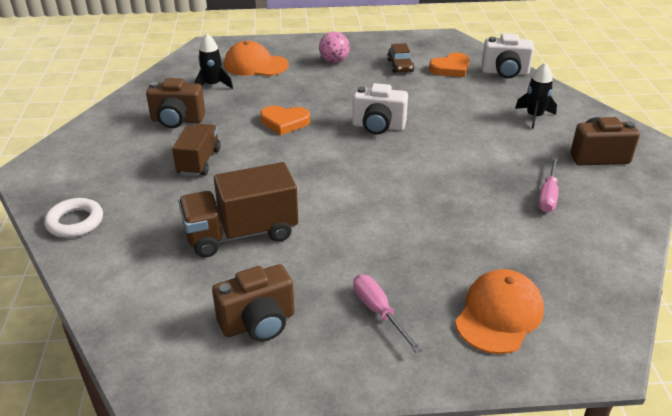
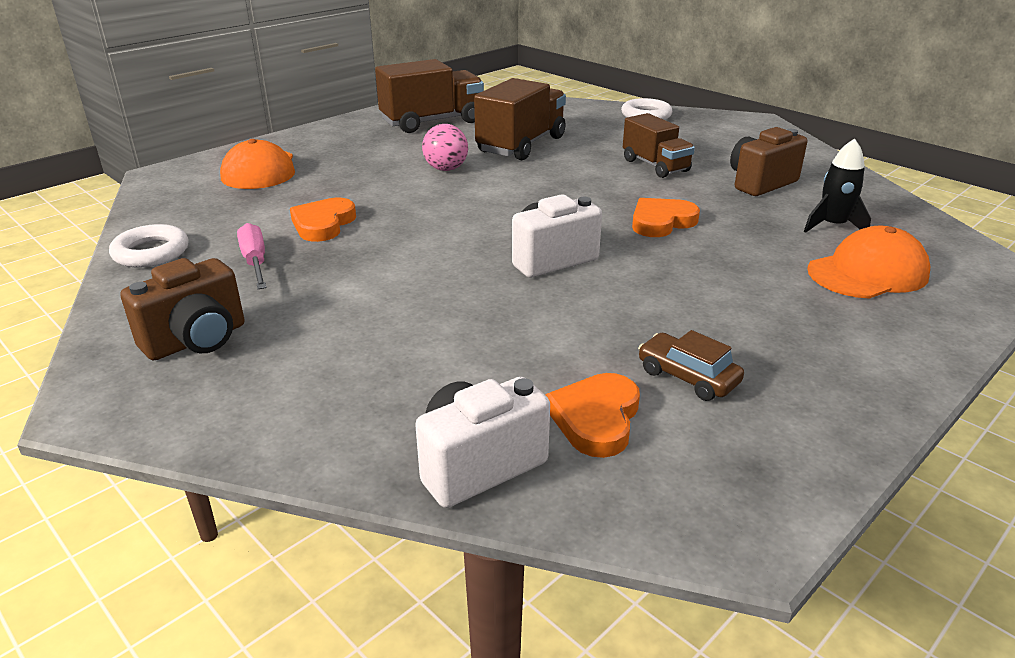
camera: 140 degrees right, 5 degrees down
(258, 323) = (432, 122): brown camera -> brown truck
(334, 61) = (796, 332): pink ball -> pink ball (446, 169)
(378, 312) = (356, 146): pink screwdriver -> none
(484, 211) = (323, 224): none -> orange heart
(534, 117) = (339, 371): black rocket -> none
(619, 236) = (151, 252): none -> white ring

